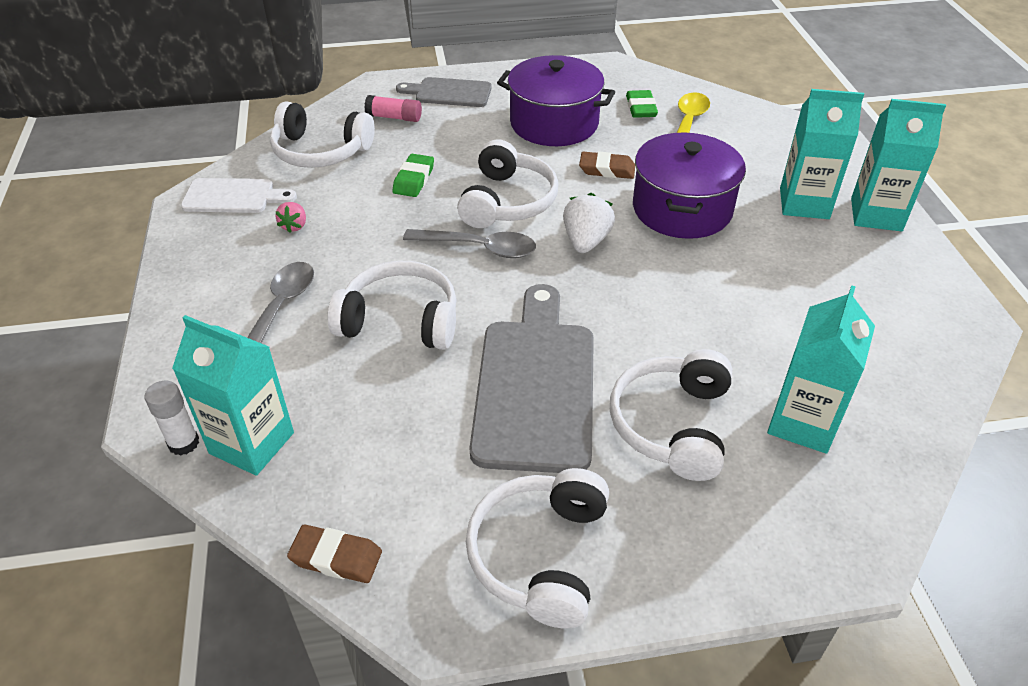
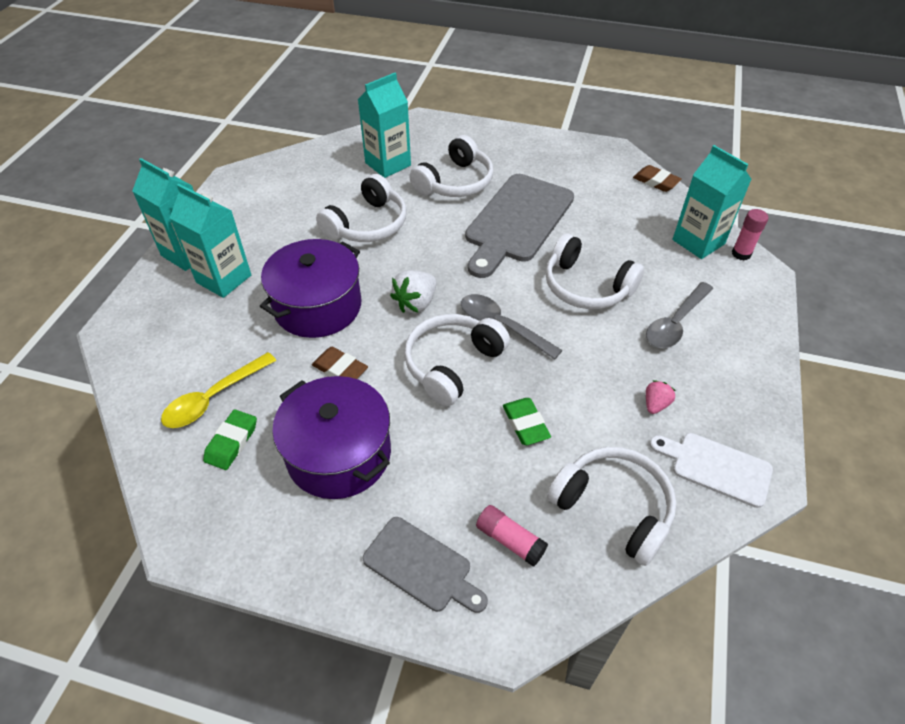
camera: 155 degrees left, 5 degrees up
(184, 443) = (741, 254): white glue stick -> pink glue stick
(414, 179) = (525, 424): green eraser -> green eraser turned 60 degrees counterclockwise
(540, 555) = (557, 157): white headphones -> white headphones (368, 224)

